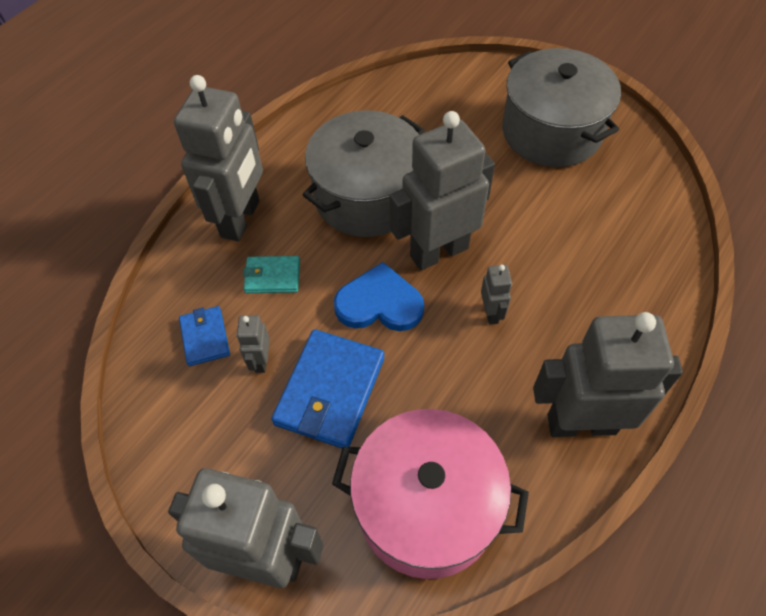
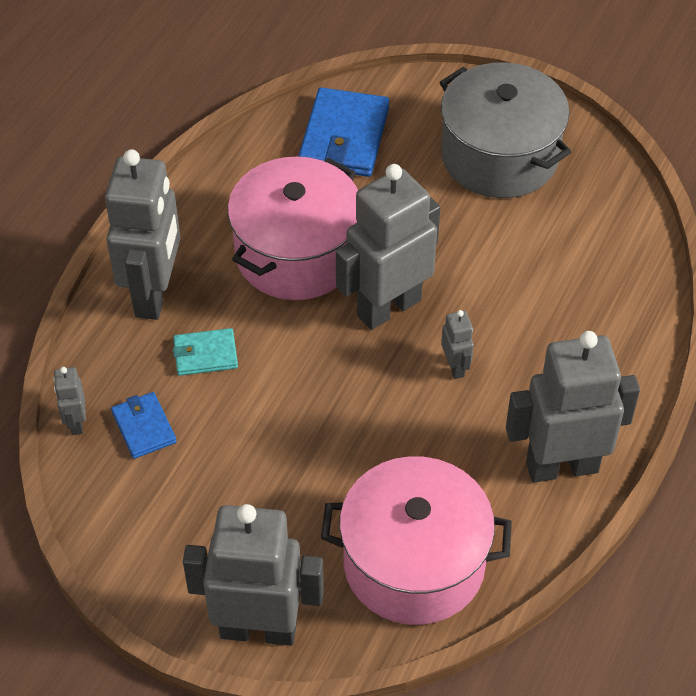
camera: 10 degrees left, 5 degrees down
(260, 361) = (211, 444): grey robot -> grey robot (76, 422)
(330, 391) = (293, 466): blue wallet -> blue wallet (344, 137)
(367, 196) = (296, 253): grey pot -> pink pot
(379, 303) = (331, 370): blue heart -> none

